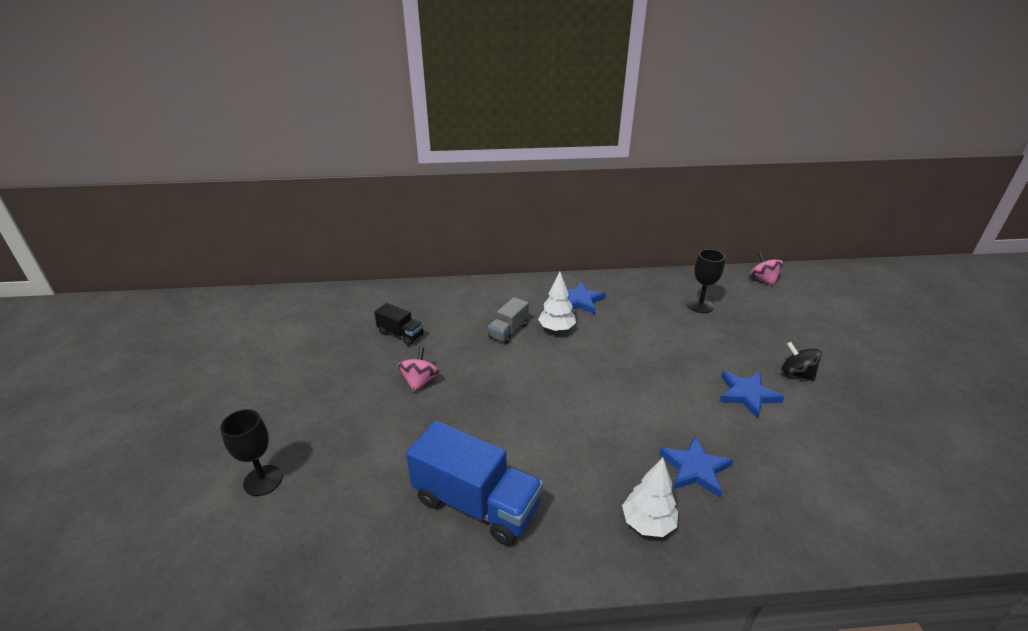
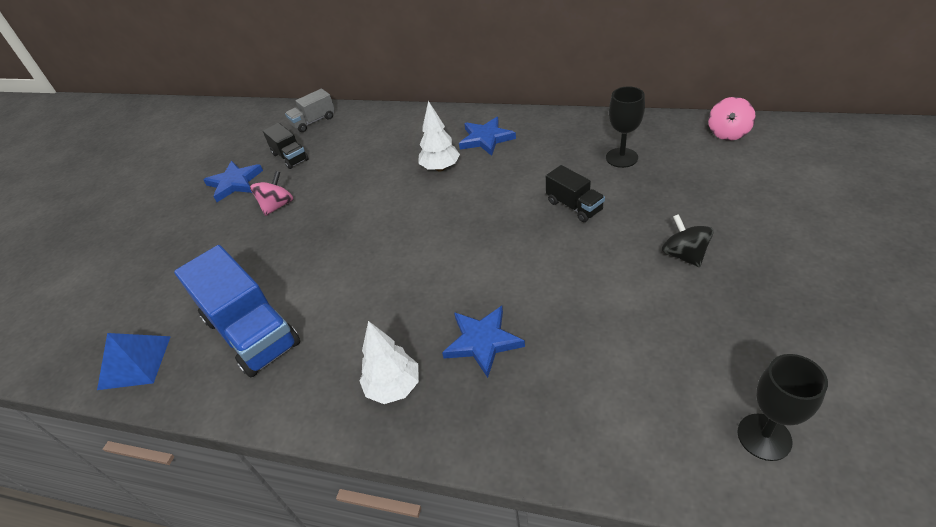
camera: 25 degrees right, 10 degrees up
(263, 480) = (103, 276): black goblet -> black goblet (764, 437)
(366, 560) = (134, 362): none -> blue pyramid
(508, 331) = (391, 165): grey truck -> grey truck (313, 121)
(690, 347) = (574, 206): none -> black truck
(747, 394) = (602, 270): blue star -> blue star (235, 183)
(763, 279) = (727, 133): pink spinning top -> pink spinning top turned 150 degrees counterclockwise

